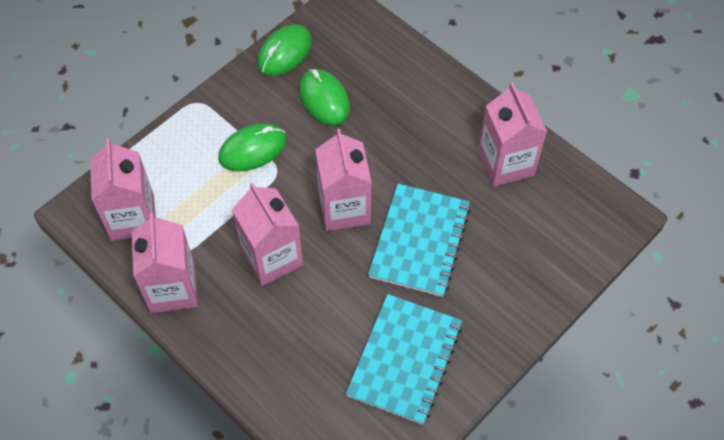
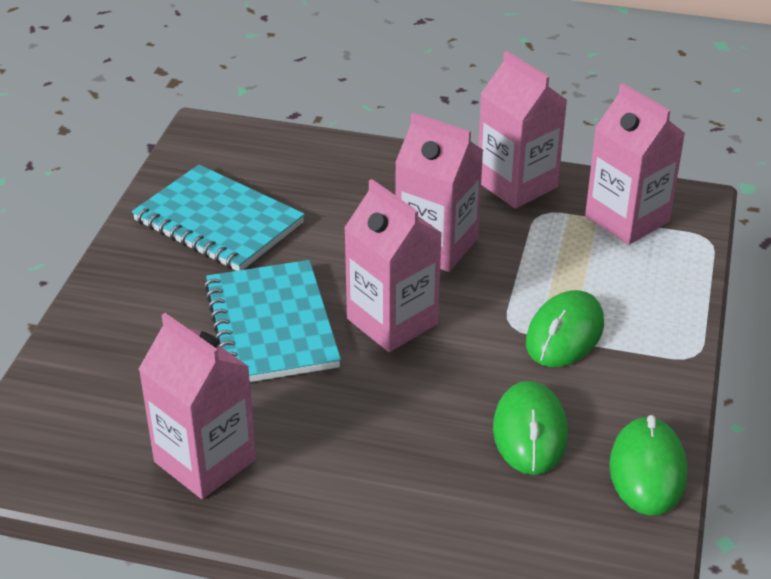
camera: 150 degrees right, 20 degrees down
(324, 99) = (530, 432): green mouse -> green mouse turned 60 degrees clockwise
(404, 360) = (219, 222): turquoise notebook -> turquoise notebook turned 45 degrees counterclockwise

